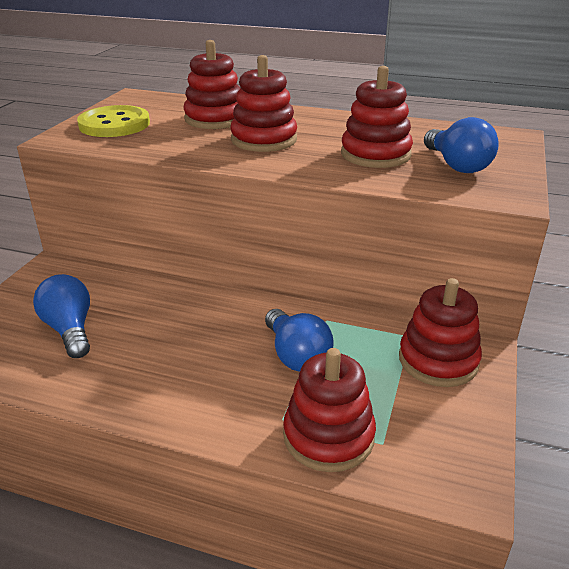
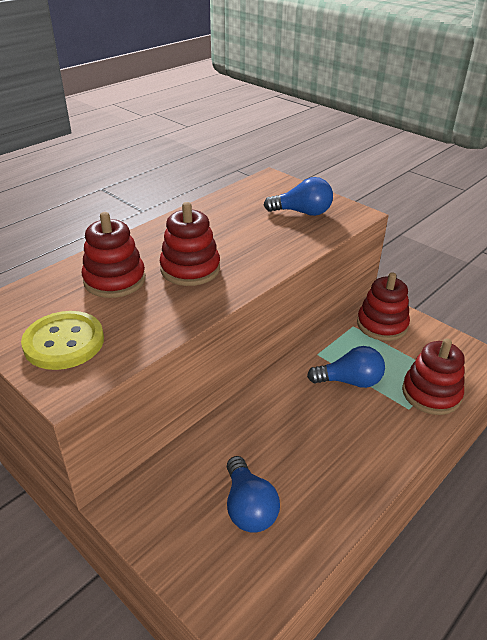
camera: 65 degrees left, 5 degrees up
(70, 330) = (248, 507): blue light bulb -> blue light bulb turned 105 degrees counterclockwise
(375, 154) = (261, 233): red stacking toy -> none

